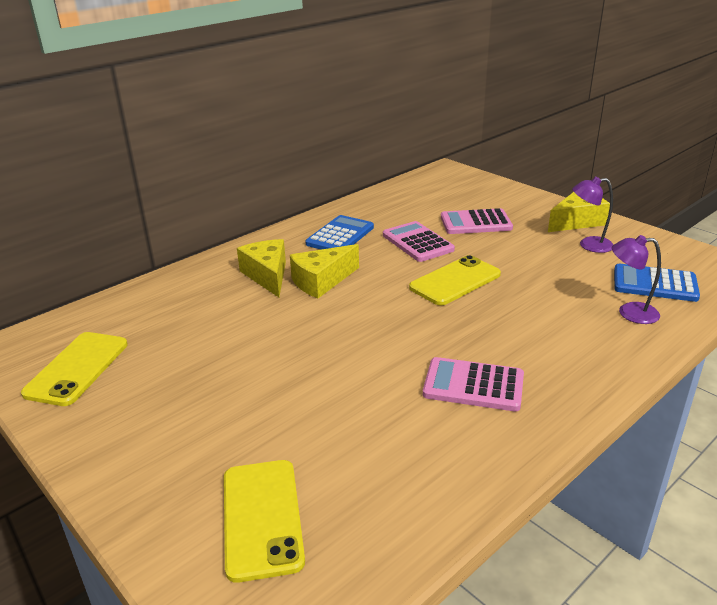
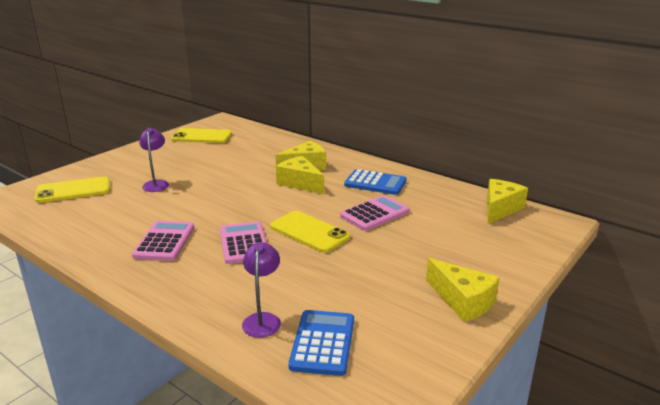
camera: 80 degrees right, 5 degrees down
(417, 186) = (500, 209): none -> yellow cheese
(475, 223) = (428, 240): pink calculator -> pink calculator (244, 243)
(589, 245) = (403, 305): purple lamp -> purple lamp (156, 184)

